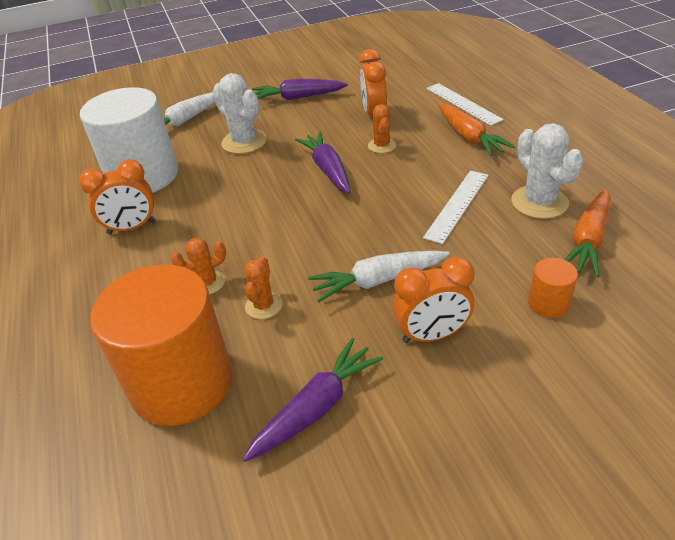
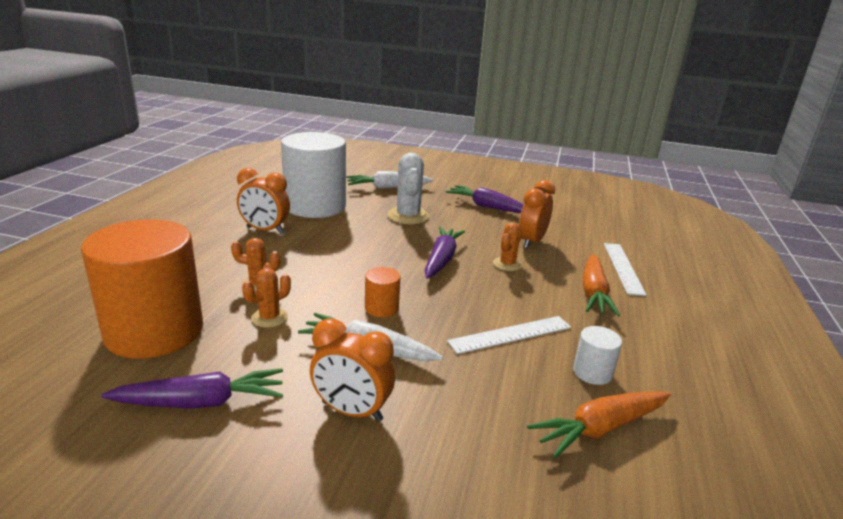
camera: 30 degrees right, 15 degrees down
(539, 202) = (592, 372): white cactus -> white cylinder
(548, 303) = (485, 453): orange cylinder -> orange cylinder (381, 308)

